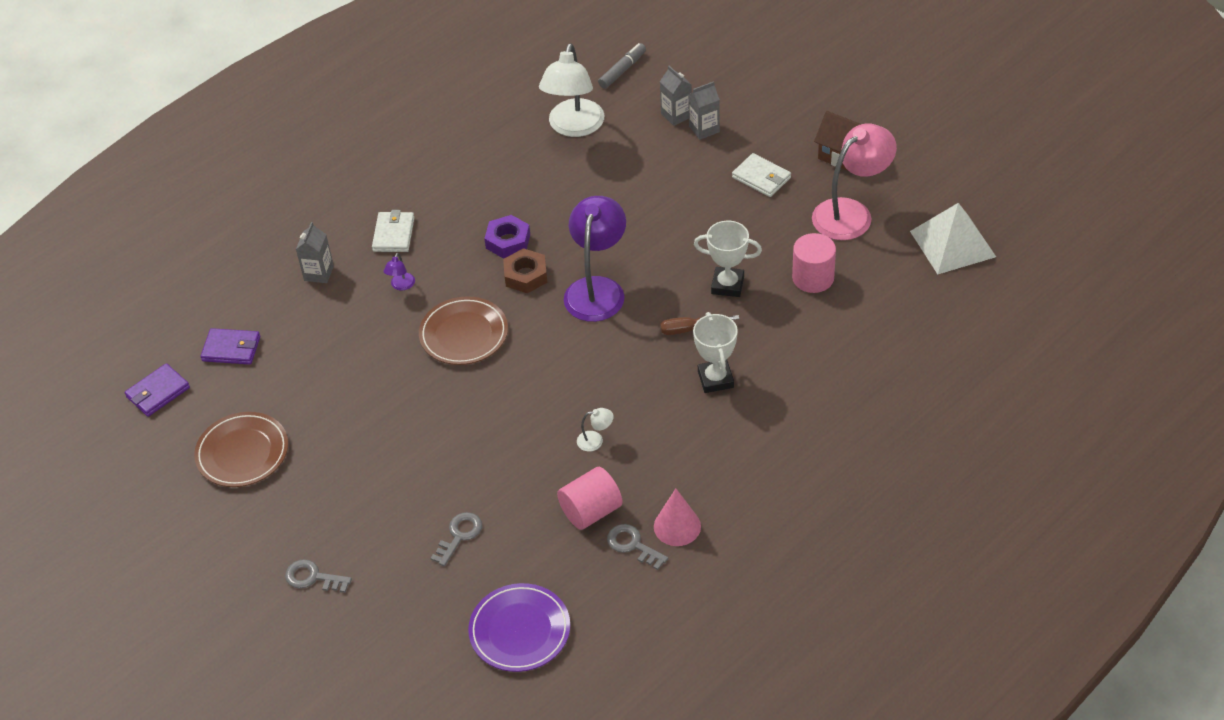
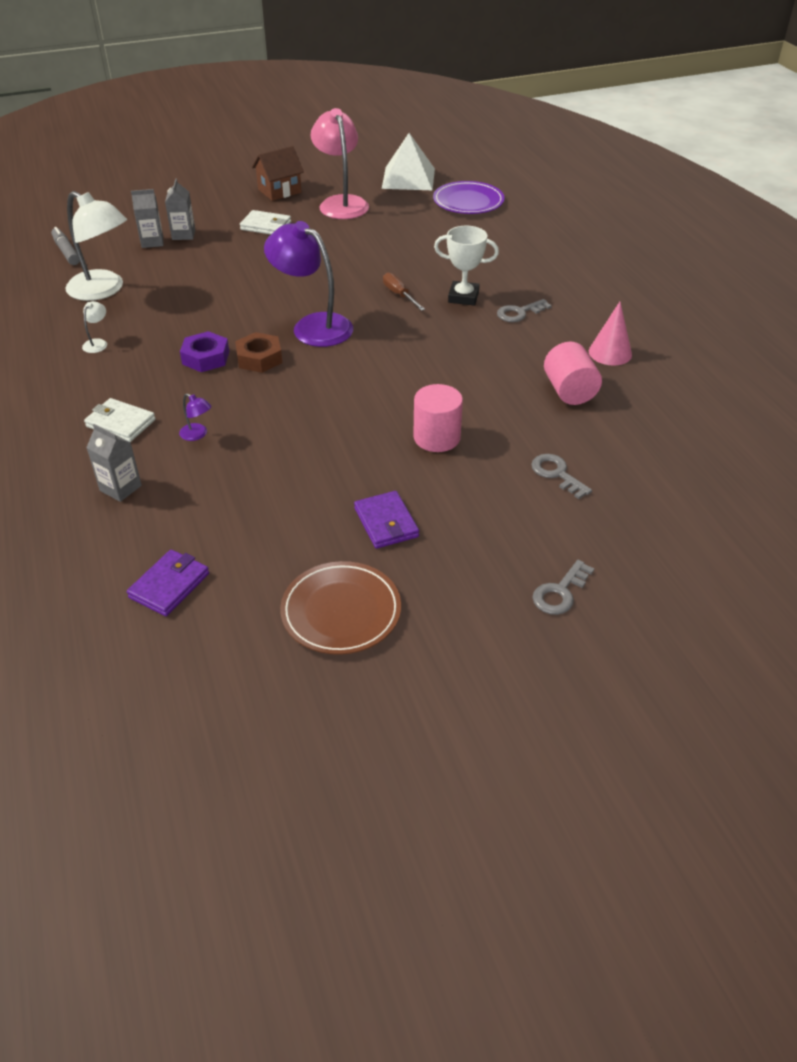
camera: 70 degrees left, 5 degrees down
(158, 392) = (182, 672): purple wallet -> purple wallet (386, 522)
(464, 334) = (300, 411): brown plate -> none
(520, 630) = (689, 464): purple plate -> purple plate (468, 202)
(595, 440) = (489, 369): white lamp -> white lamp (97, 343)
(632, 545) = (619, 379): grey key -> grey key (519, 313)
(689, 329) = (399, 295): brown screwdriver -> brown screwdriver turned 135 degrees clockwise
(727, 285) = (366, 267): white trophy -> none
(761, 177) = (266, 226): white wallet -> white wallet turned 45 degrees clockwise
(813, 278) = (392, 233): pink cylinder -> pink cylinder (437, 437)

